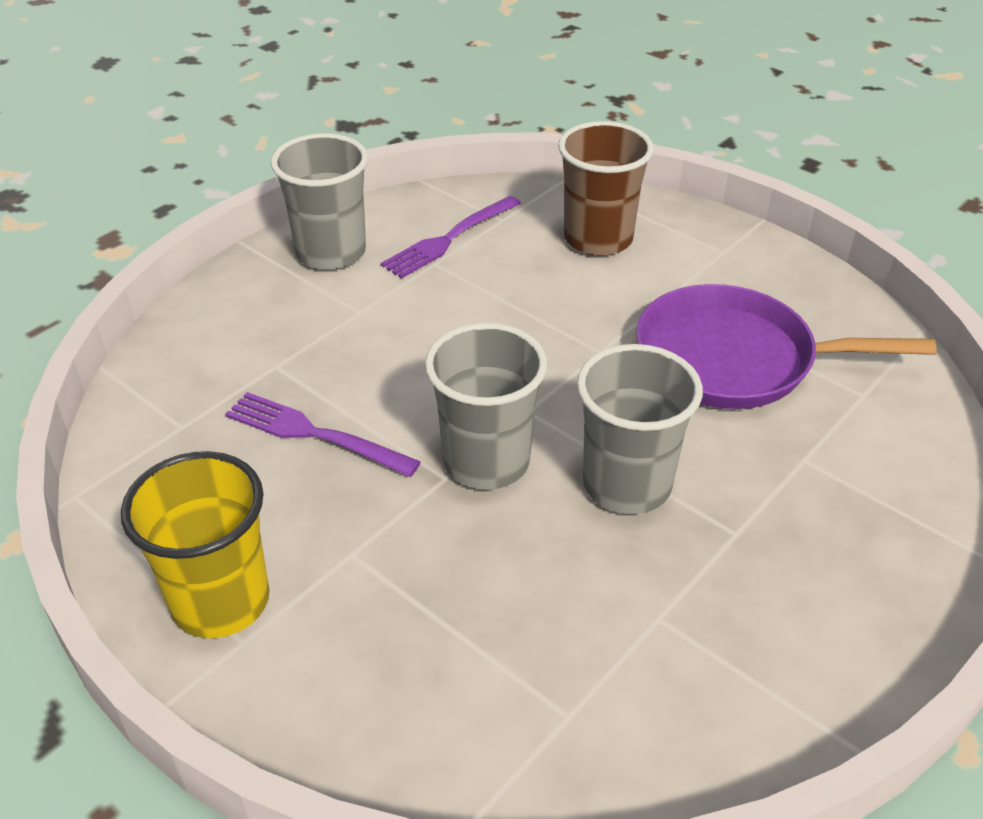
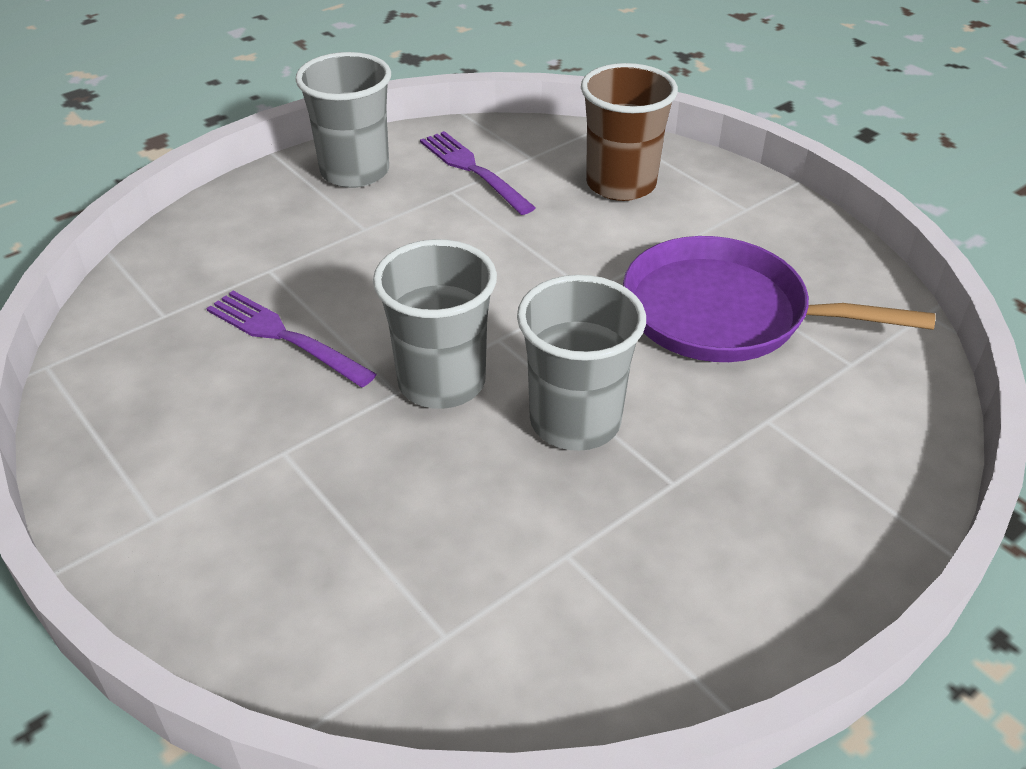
camera: 10 degrees right, 0 degrees up
(220, 601) = (146, 479): yellow cup -> none
(449, 239) = (473, 170): purple fork -> purple fork turned 90 degrees clockwise

